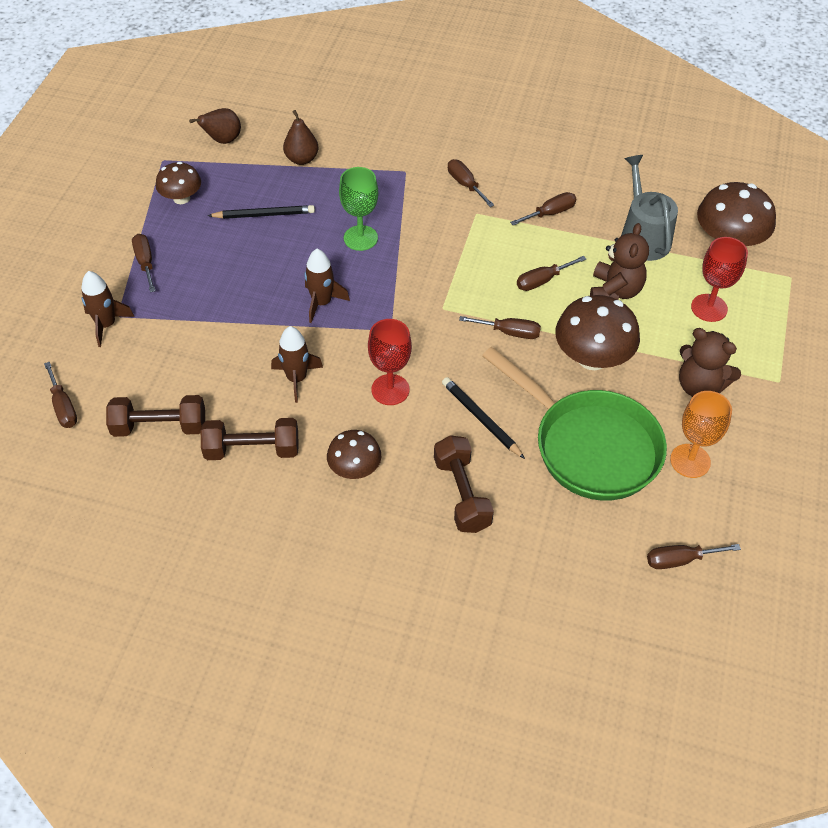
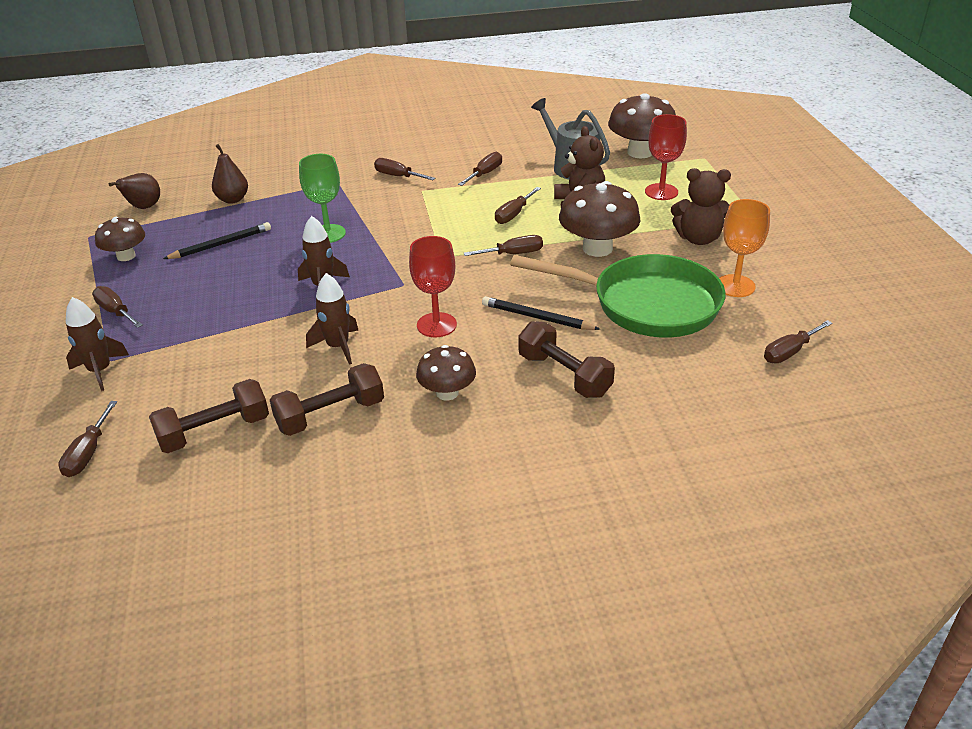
camera: 25 degrees left, 15 degrees down
(63, 407) = (88, 453): brown screwdriver -> brown screwdriver turned 60 degrees clockwise

